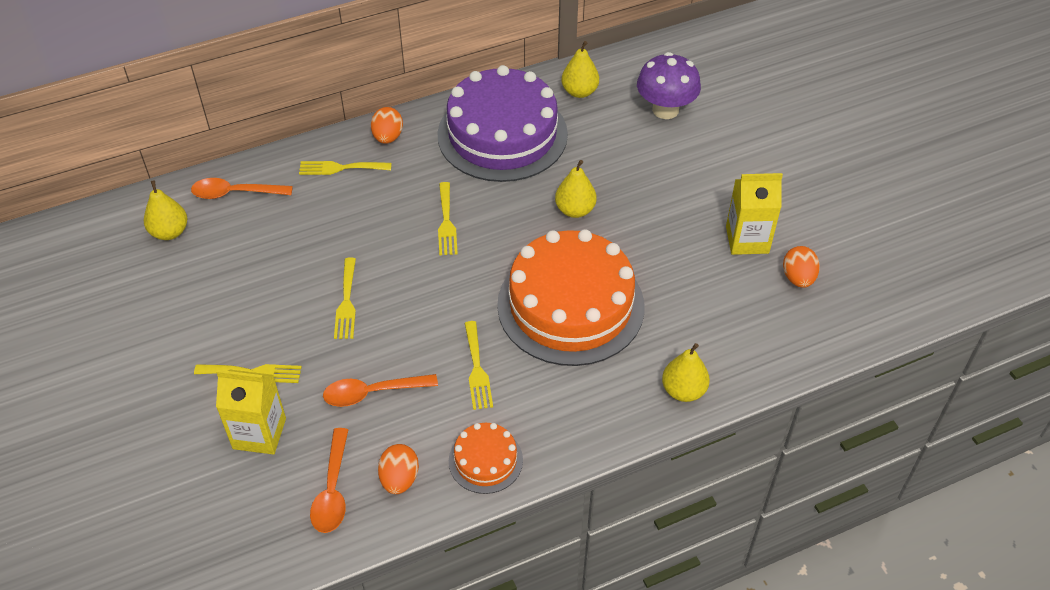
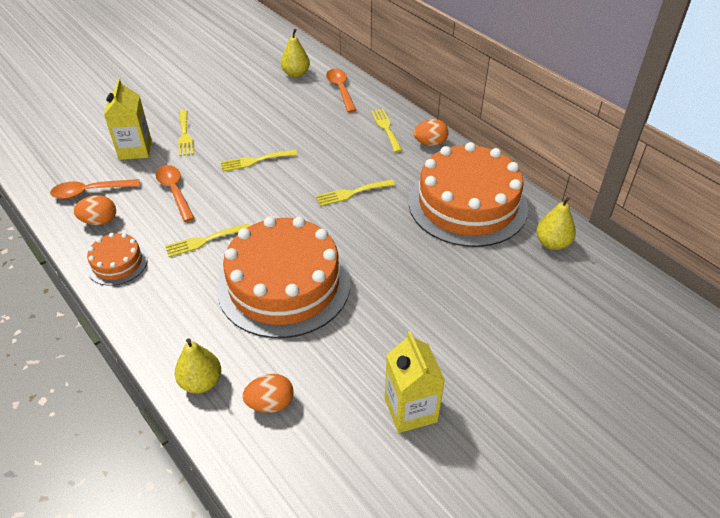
camera: 75 degrees right, 5 degrees down
(502, 134) = (467, 204): purple cake -> orange cake
(575, 210) = (397, 267): yellow pear -> none
(665, 110) = (567, 311): purple mushroom -> none
(798, 278) = (371, 466): orange egg -> orange egg (270, 403)

